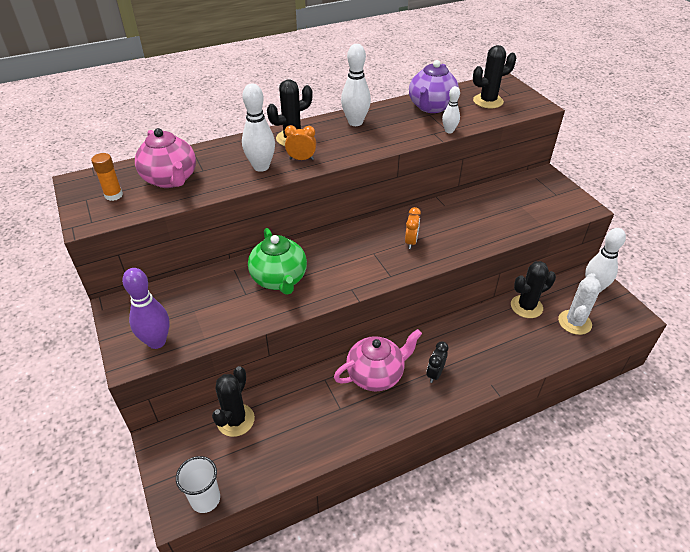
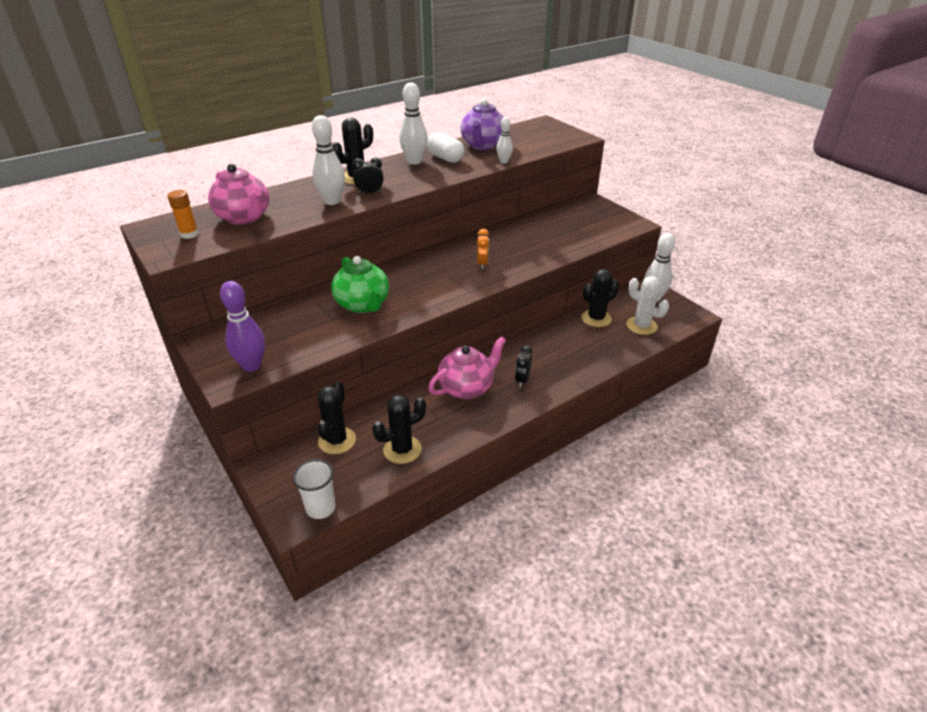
camera: 10 degrees left, 5 degrees down
(301, 159) = (370, 192): orange clock -> black clock
(388, 121) = (445, 158): none -> white capsule
(488, 101) = (534, 137): black cactus -> black cactus (402, 449)
(574, 322) = (641, 326): white cactus -> white cactus turned 60 degrees counterclockwise

